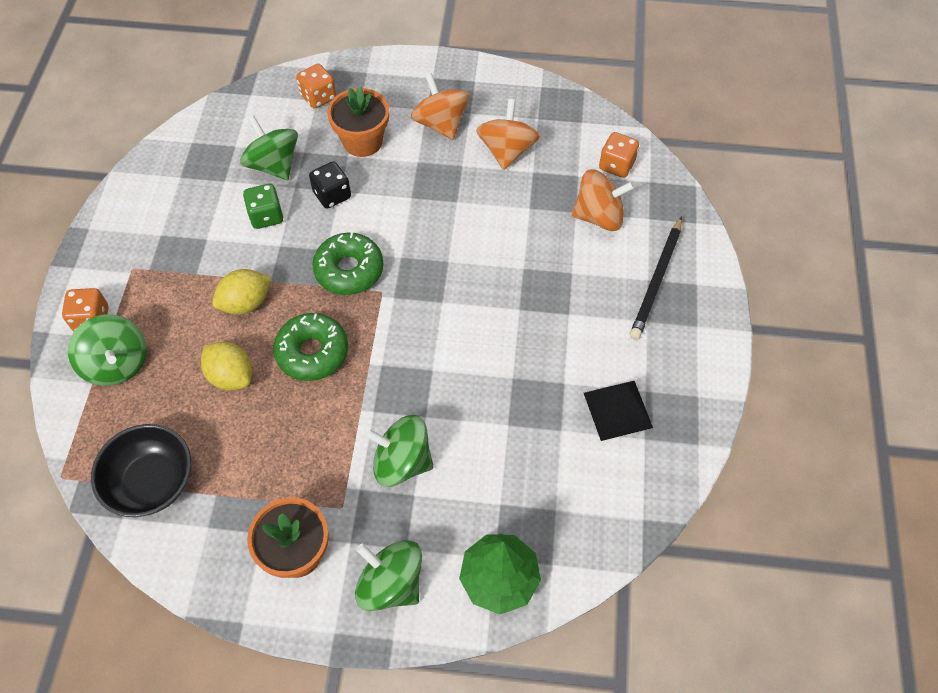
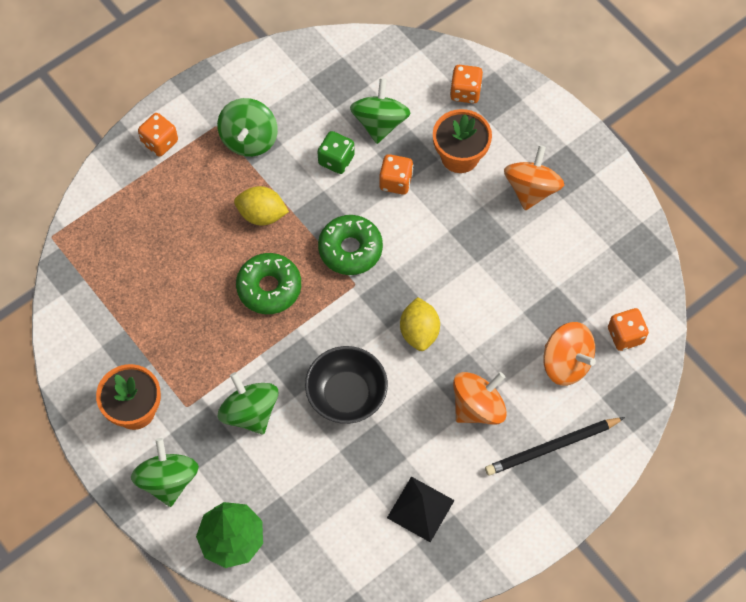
camera: 45 degrees right, 5 degrees up
(117, 363) = (147, 188): green spinning top -> green spinning top (249, 139)
(151, 482) = (97, 287): black bowl -> black bowl (346, 394)
(231, 376) = (205, 259): yellow lemon -> yellow lemon (419, 332)
(332, 195) = (395, 182): black dice -> orange dice
(507, 151) = (556, 253): orange spinning top -> orange spinning top (478, 407)

